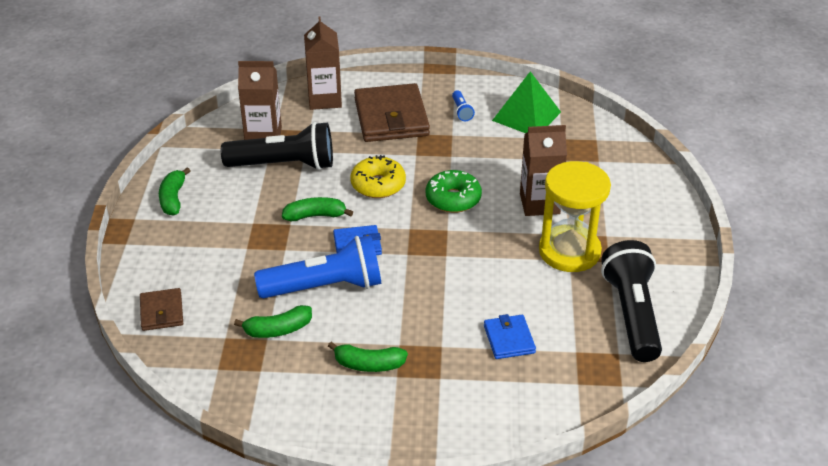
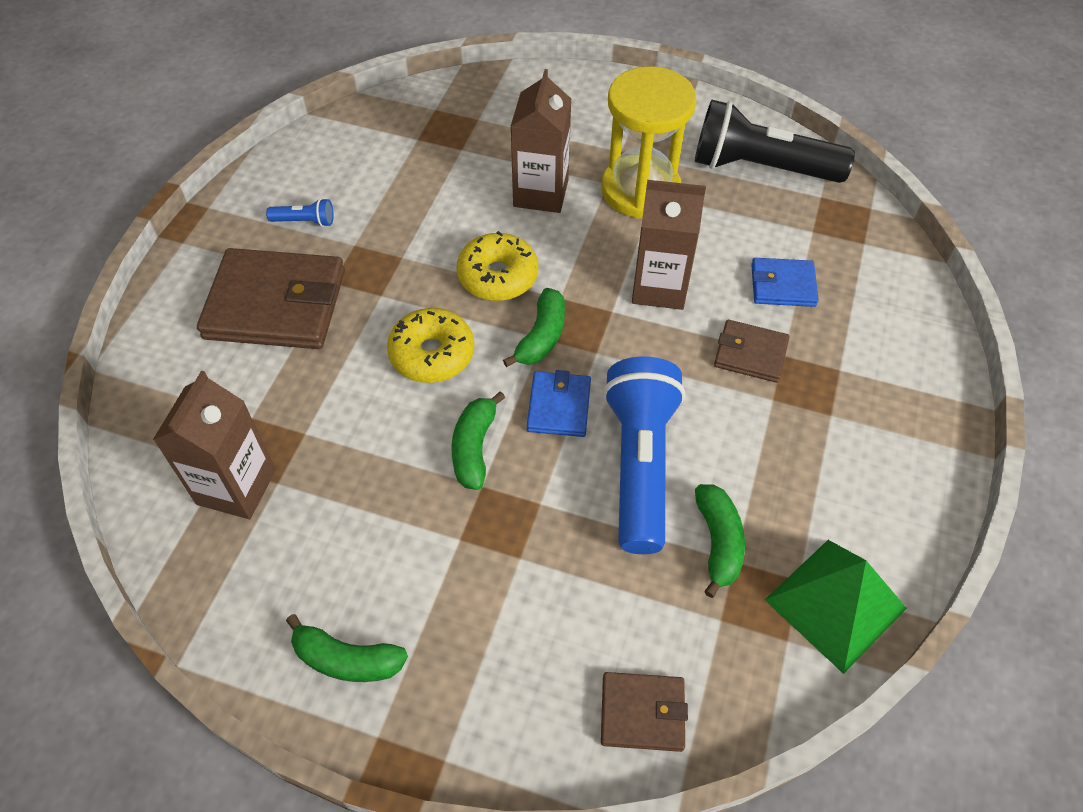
camera: 75 degrees left, 15 degrees up
(284, 165) = (328, 468): black flashlight -> none
(324, 99) = (179, 380): brown carton -> brown carton (659, 287)
(369, 364) = (806, 441): green banana -> green banana (541, 336)
(435, 328) = (750, 354): none -> brown wallet
(453, 199) = (498, 276): green donut -> yellow donut
(526, 116) = (352, 158): green pyramid -> green pyramid (835, 603)

